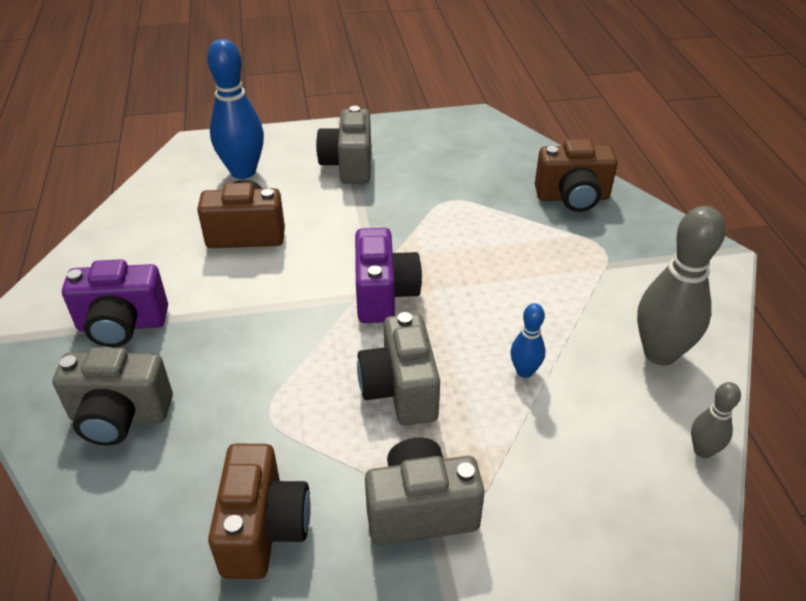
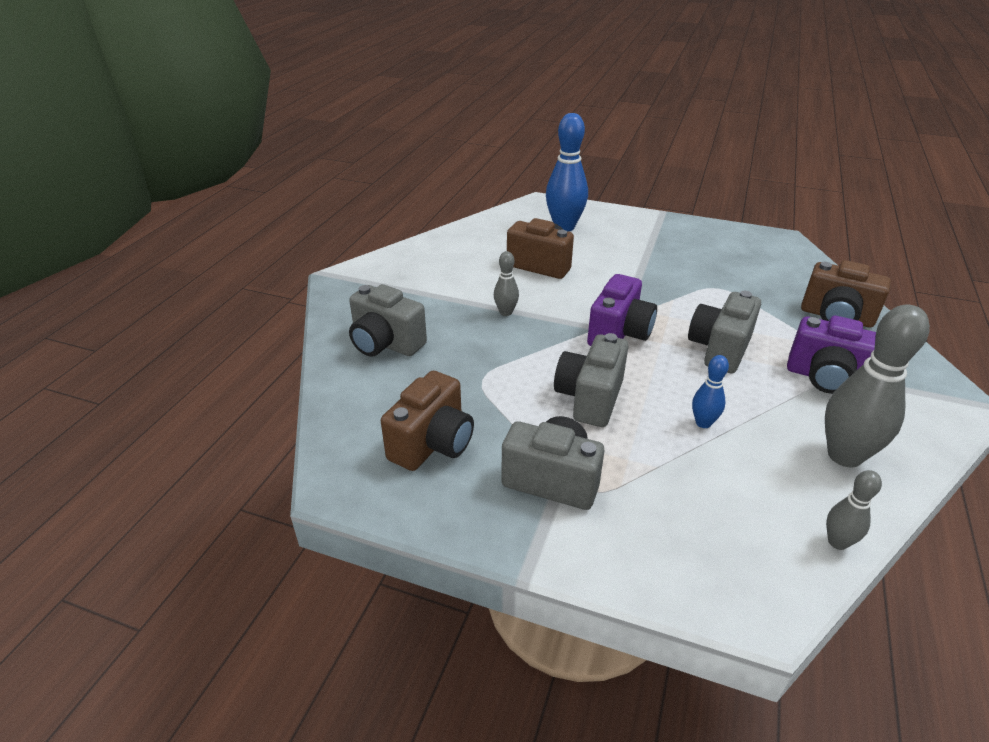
camera: 30 degrees right, 5 degrees down
(122, 325) = (421, 293): purple camera -> purple camera (826, 378)
(243, 314) = (506, 312): none -> grey bowling pin
(348, 165) = (648, 243): grey camera -> grey camera (719, 349)

